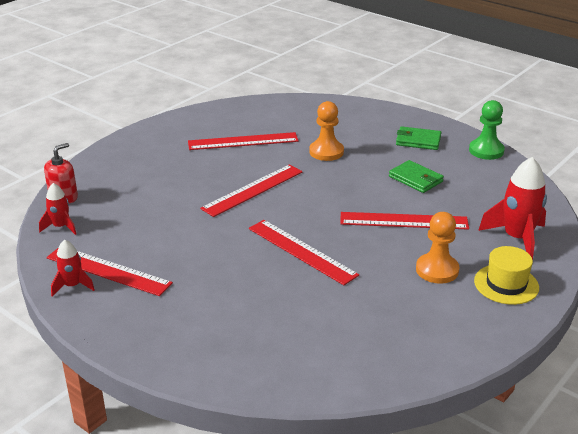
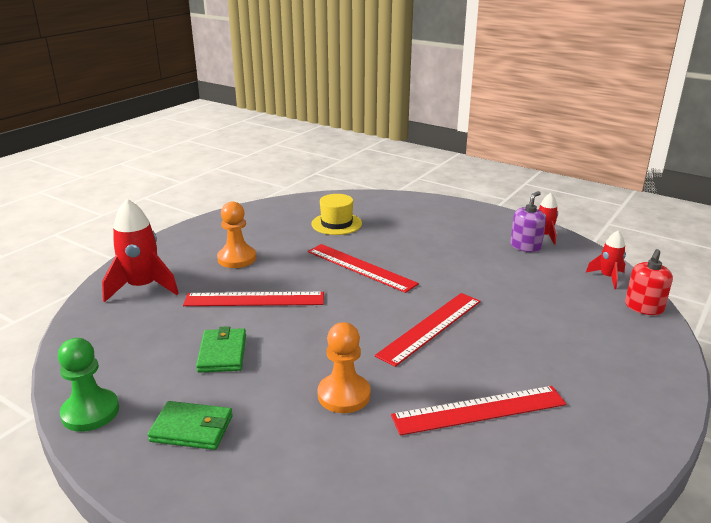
camera: 175 degrees right, 5 degrees down
(108, 270) = (525, 246): red ruler -> purple soap dispenser
(415, 179) = (222, 353): green wallet -> green wallet turned 45 degrees clockwise
(506, 284) = (181, 251): yellow hat -> yellow hat (336, 224)

